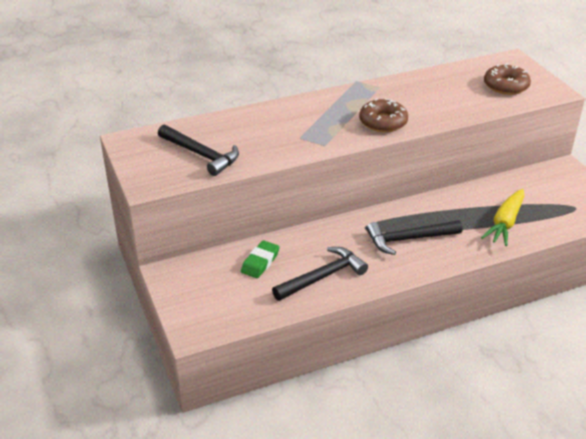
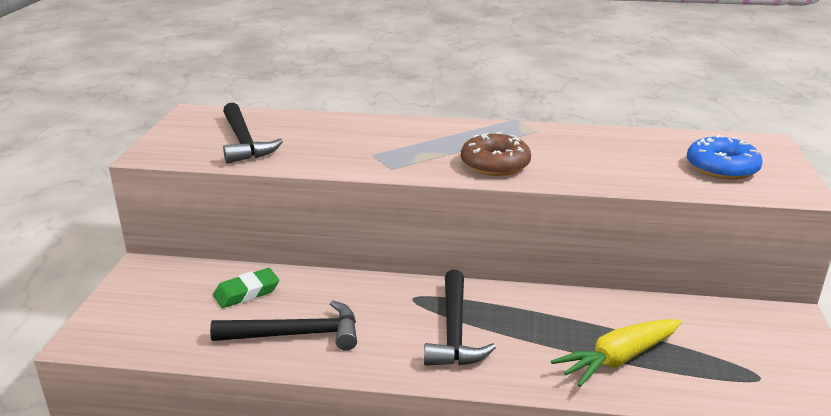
camera: 30 degrees right, 10 degrees down
(409, 239) = (455, 331): black hammer -> black hammer turned 105 degrees counterclockwise
(506, 86) = (721, 168): brown donut -> blue donut

